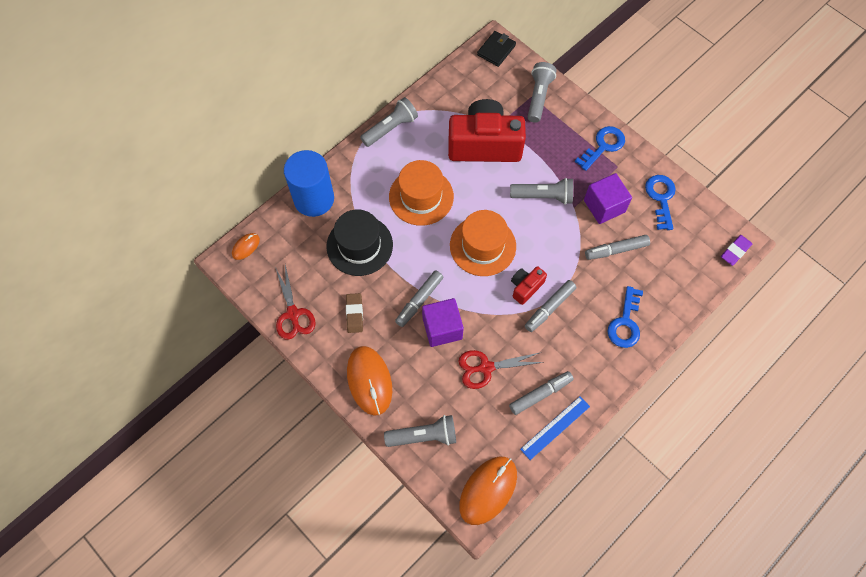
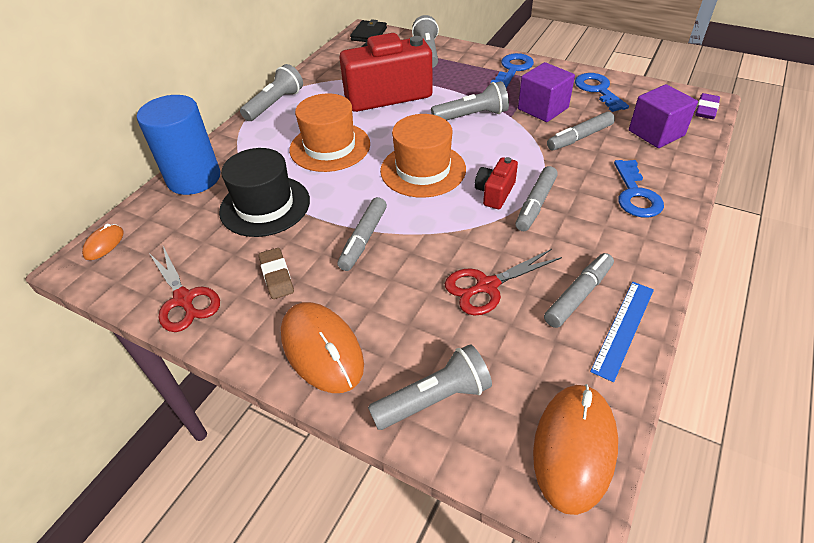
camera: 15 degrees left, 20 degrees down
(442, 328) = (406, 259): purple cube -> purple cube (656, 133)

